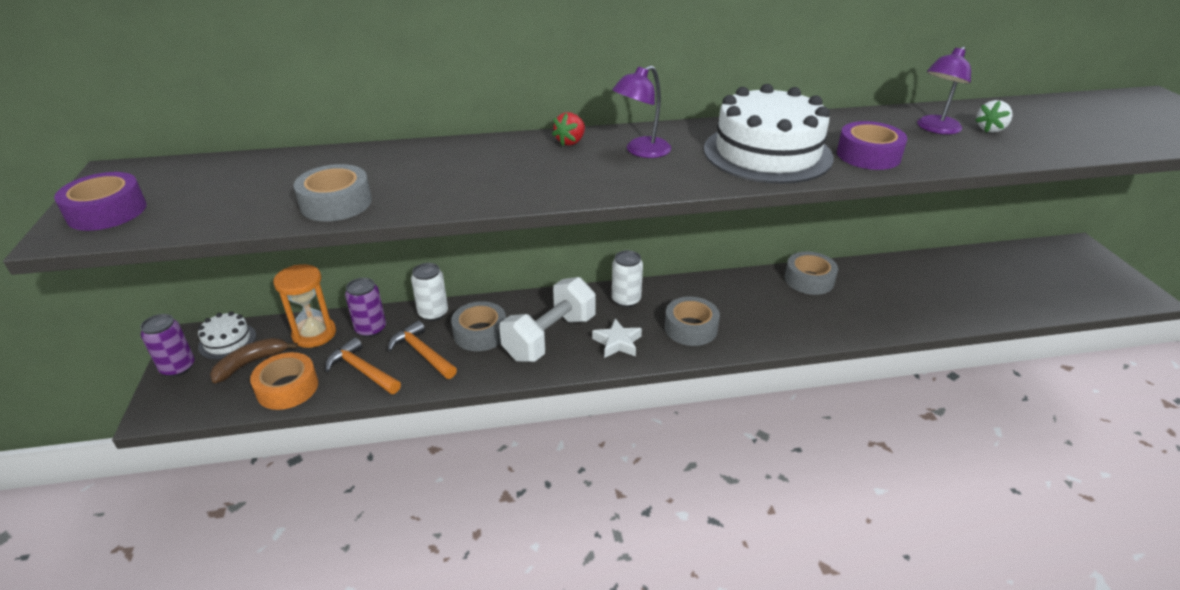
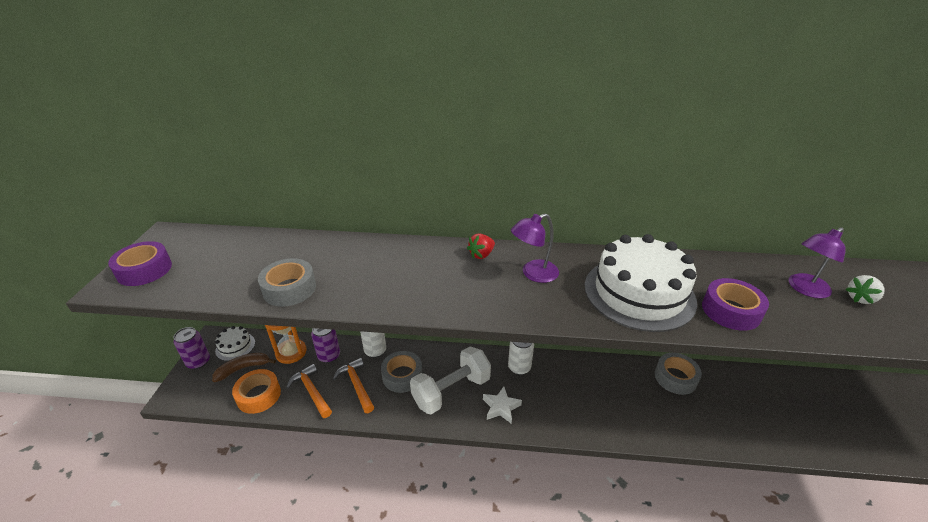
camera: 15 degrees right, 0 degrees up
(690, 328) = (563, 406): grey tape -> none

